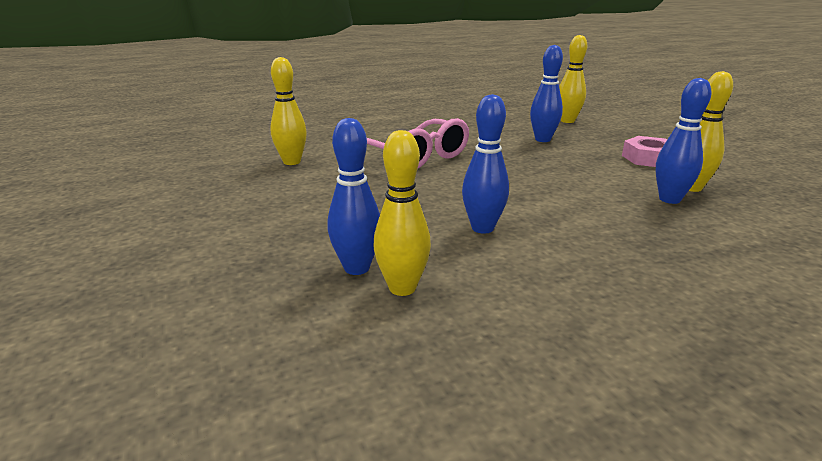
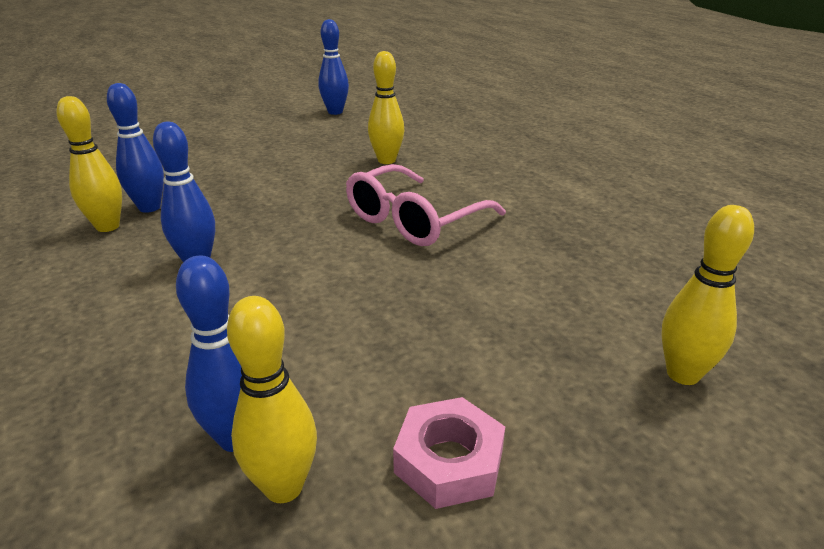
camera: 85 degrees right, 5 degrees up
(542, 139) = (527, 328): blue bowling pin -> blue bowling pin (335, 112)

